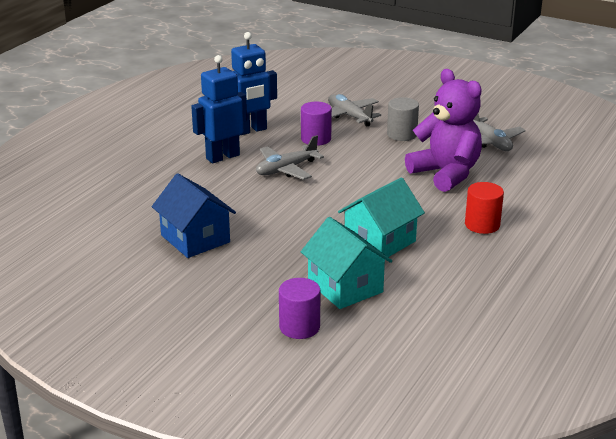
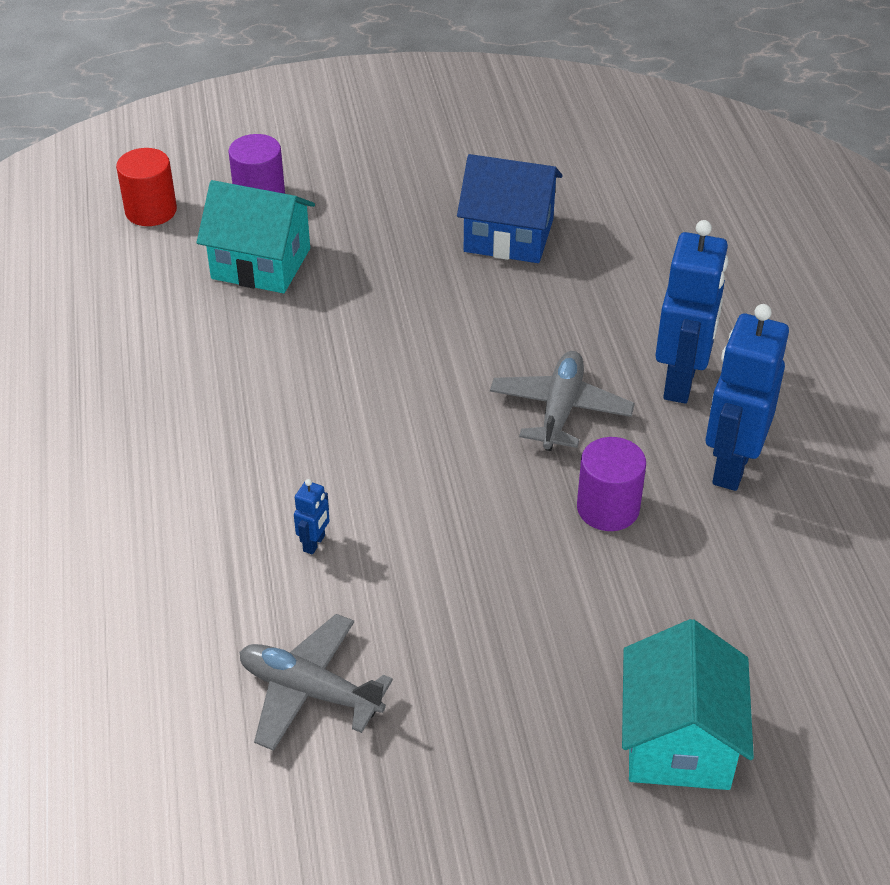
camera: 140 degrees right, 15 degrees up
(349, 116) = (633, 612): grey plane -> none
(380, 241) = (285, 349): turquoise house -> turquoise house (678, 741)
(402, 134) = (486, 613): grey cylinder -> none
(446, 174) = (314, 543): purple teddy bear -> blue robot
(482, 225) = (171, 455): red cylinder -> red cylinder (151, 211)

